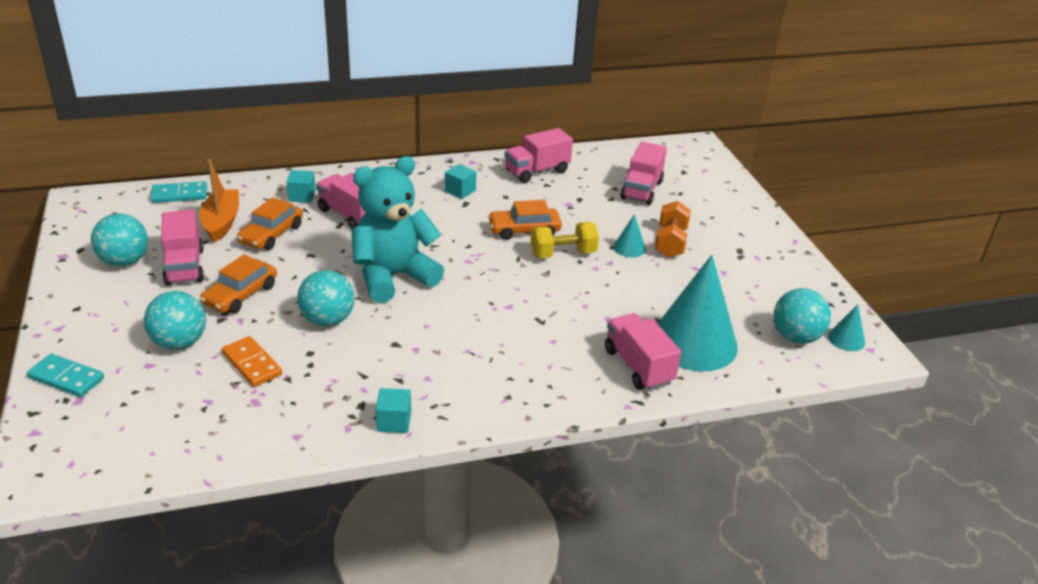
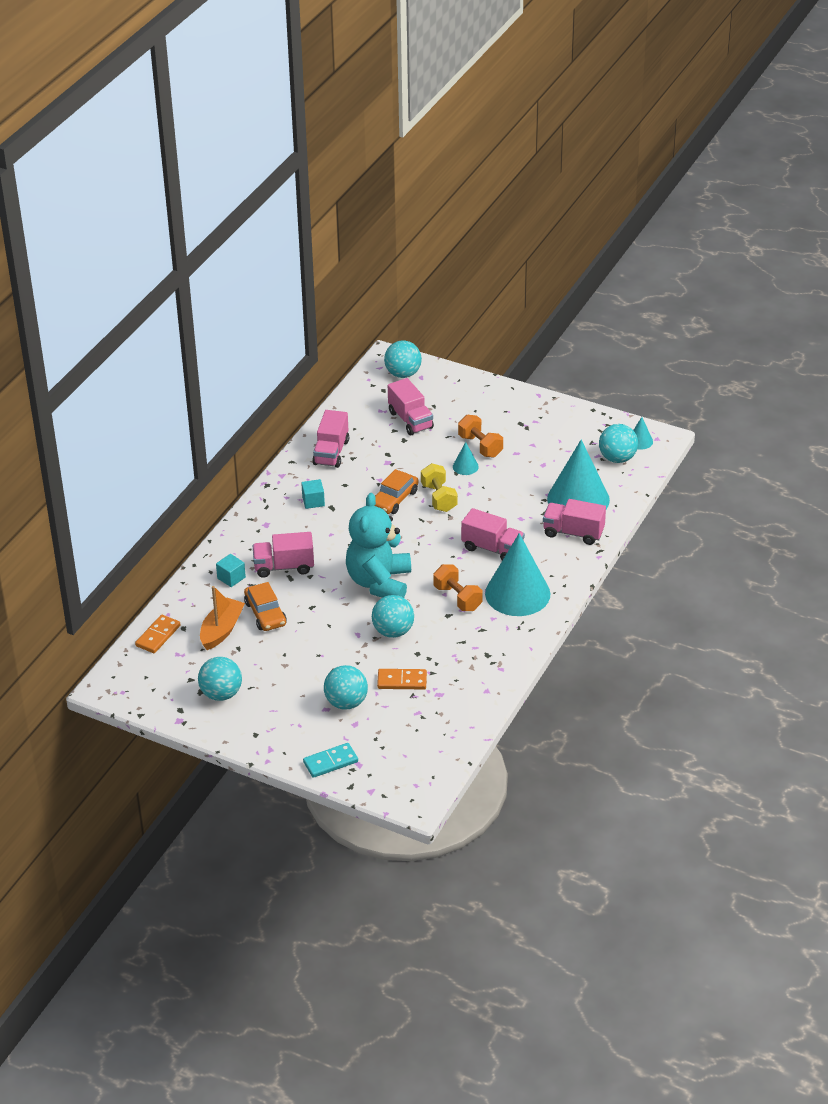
camera: 45 degrees left, 5 degrees up
(179, 195) = (158, 636): turquoise domino -> orange domino
(185, 266) = (260, 669): pink truck -> pink truck (492, 548)
(221, 222) = (221, 630): orange boat -> orange boat turned 75 degrees clockwise
(240, 295) = (323, 657): orange car -> none
(394, 421) = (515, 649): turquoise cube -> none
(430, 337) = (457, 598): none -> orange dumbbell
(488, 376) = (517, 593): none -> turquoise cone
(563, 253) = (439, 498): yellow dumbbell -> yellow dumbbell turned 45 degrees counterclockwise
(692, 160) = (403, 374): none -> turquoise ball

